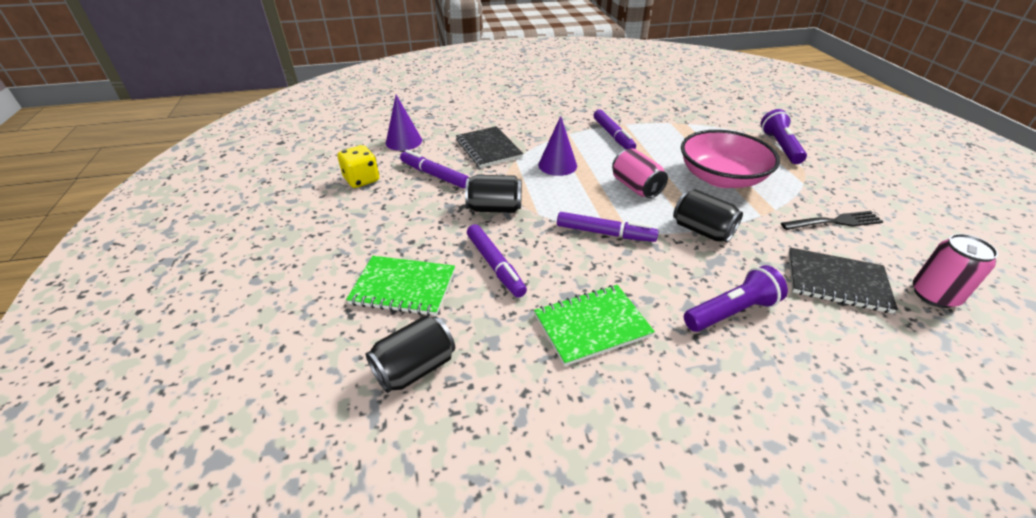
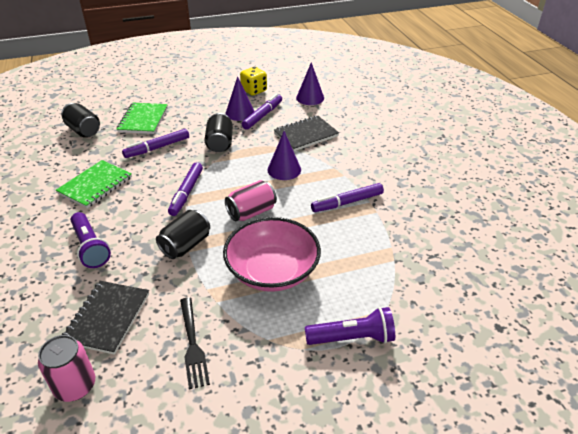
camera: 85 degrees right, 0 degrees up
(419, 192) = (240, 113): none -> purple cone
(592, 326) = (95, 185): green notebook -> green notebook turned 60 degrees clockwise

